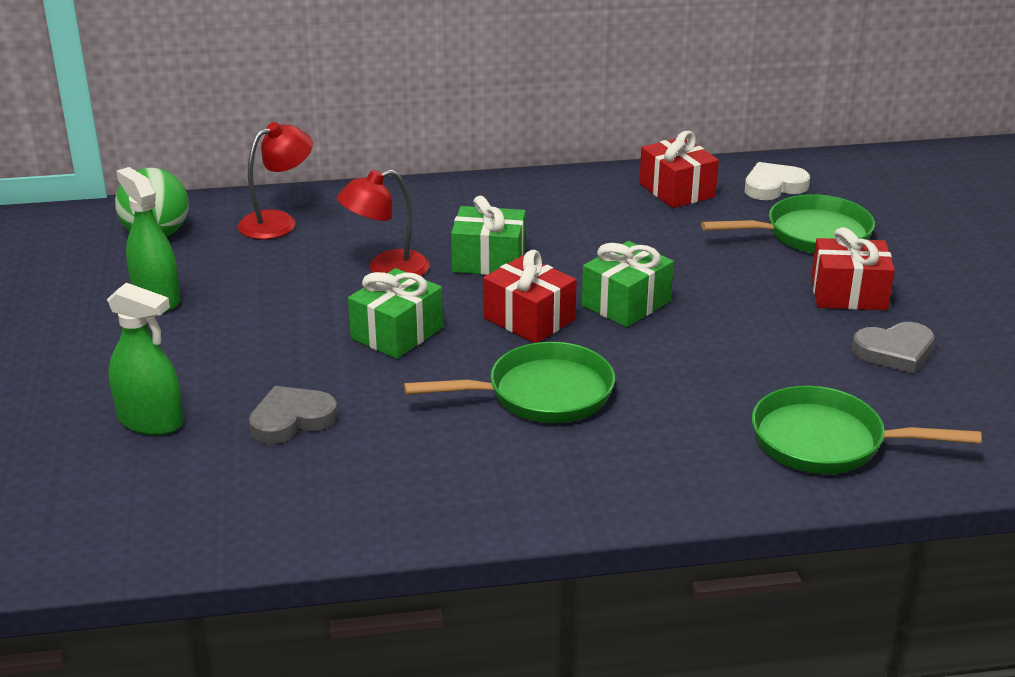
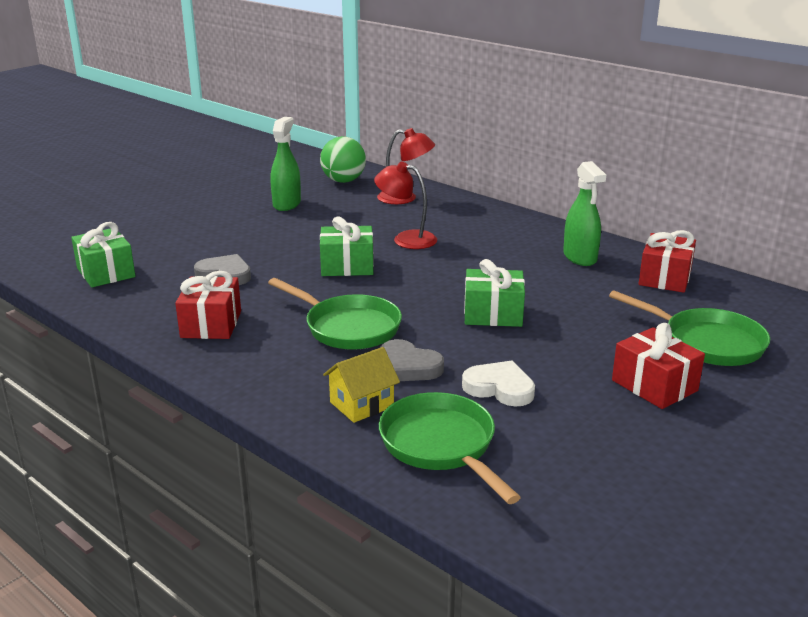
camera: 50 degrees right, 5 degrees down
(151, 421) = (179, 246): green spray bottle -> green spray bottle (580, 257)
(489, 260) = (466, 259): green gift -> green gift (106, 272)
(529, 319) = (423, 293): red gift -> red gift (211, 324)
(707, 453) = (362, 404): none -> yellow house
(773, 186) = (744, 306): white heart -> white heart (499, 388)
(894, 352) = (608, 432): grey heart -> grey heart (408, 366)

